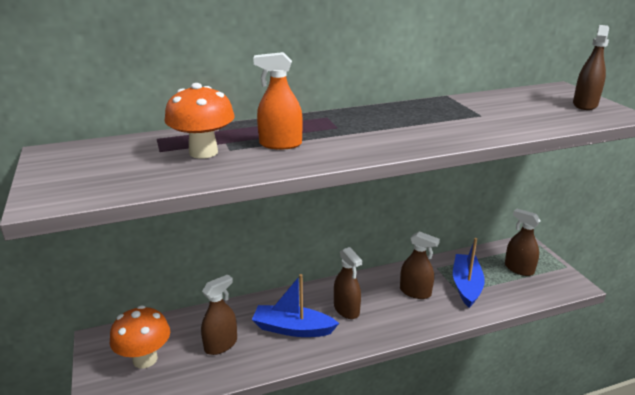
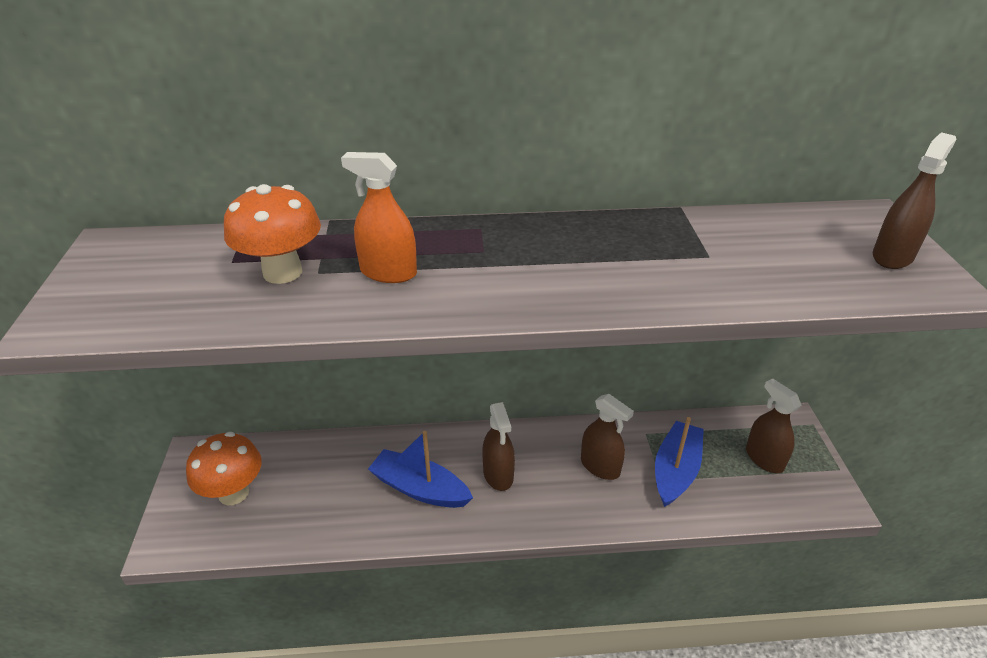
camera: 15 degrees right, 10 degrees up
(221, 344) = (326, 492): brown spray bottle -> none

